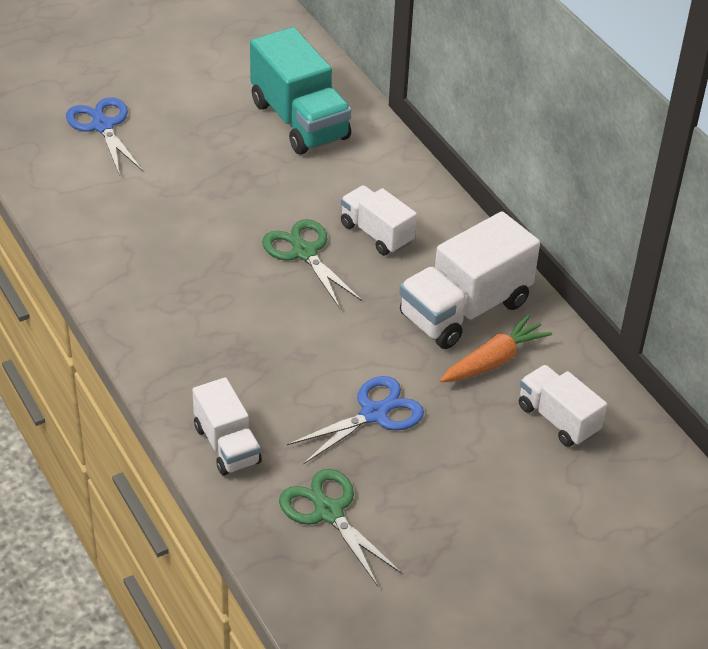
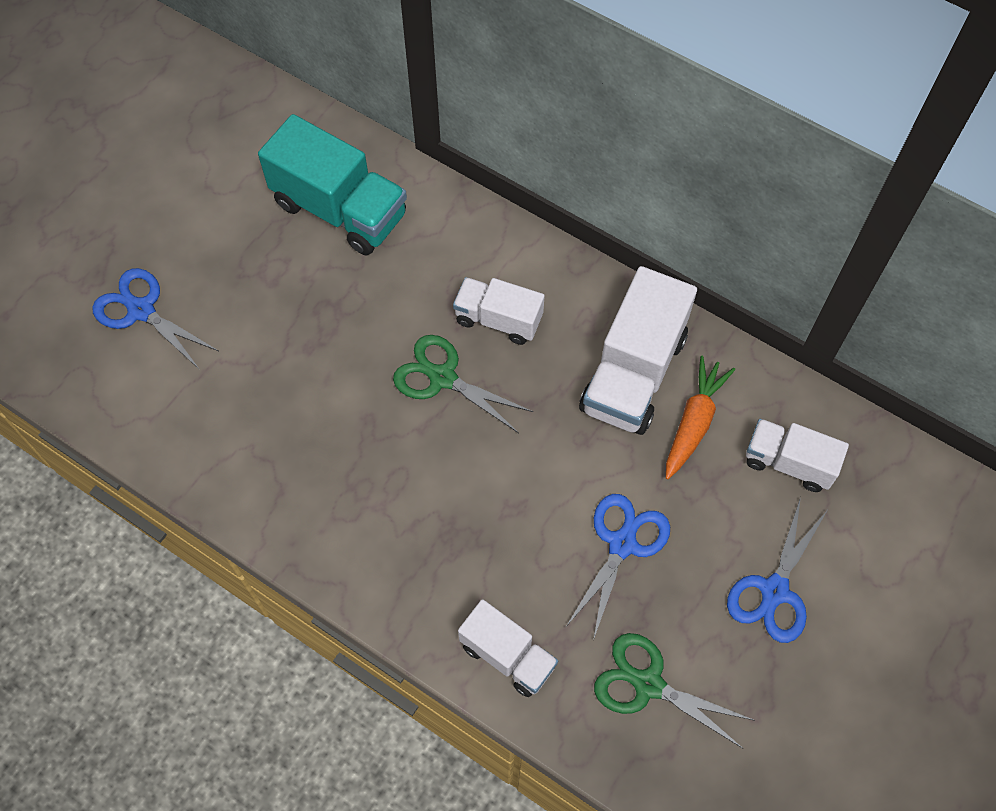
camera: 25 degrees left, 20 degrees up
(482, 498) = (774, 591): none -> blue scissors

